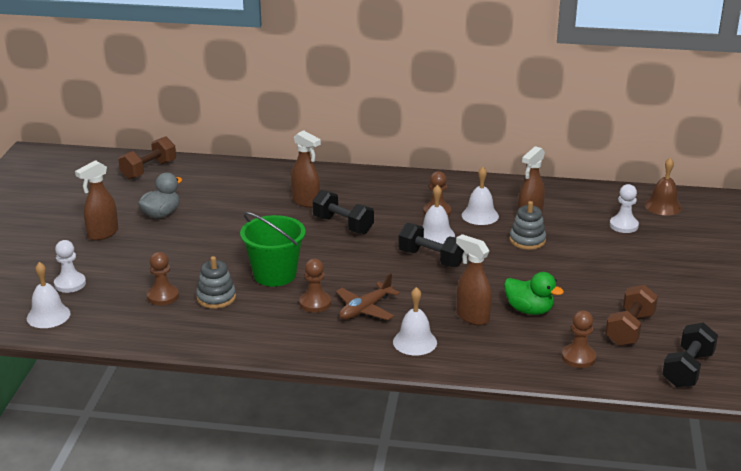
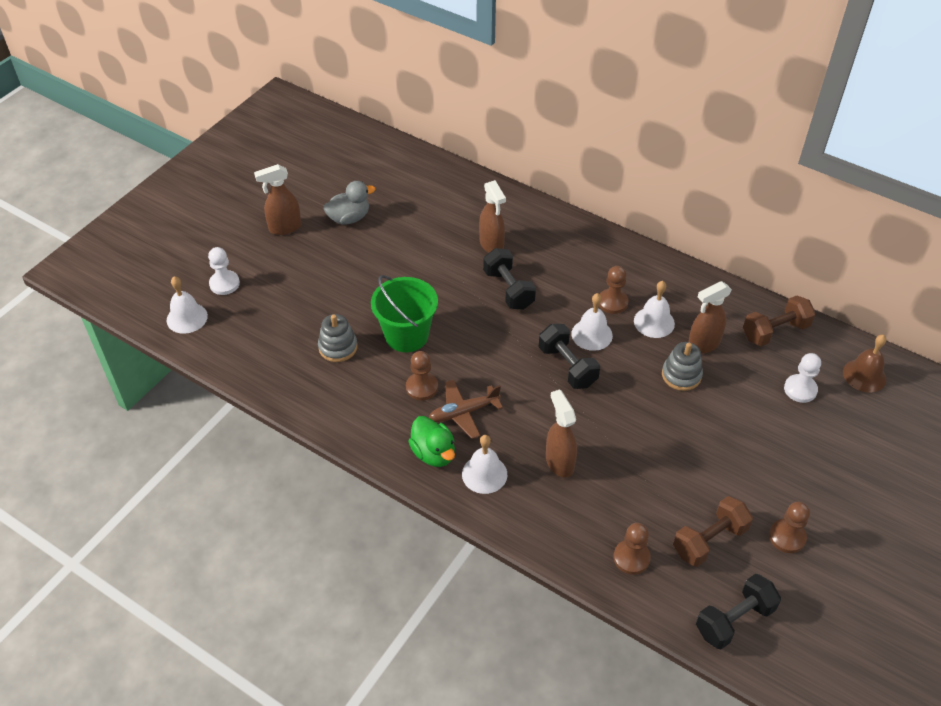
camera: 25 degrees right, 20 degrees up
(149, 170) = (370, 153): brown dumbbell -> brown dumbbell (775, 331)
(163, 296) = (293, 328): brown pawn -> brown pawn (787, 537)
(529, 310) = (622, 474): green duck -> green duck (433, 453)

